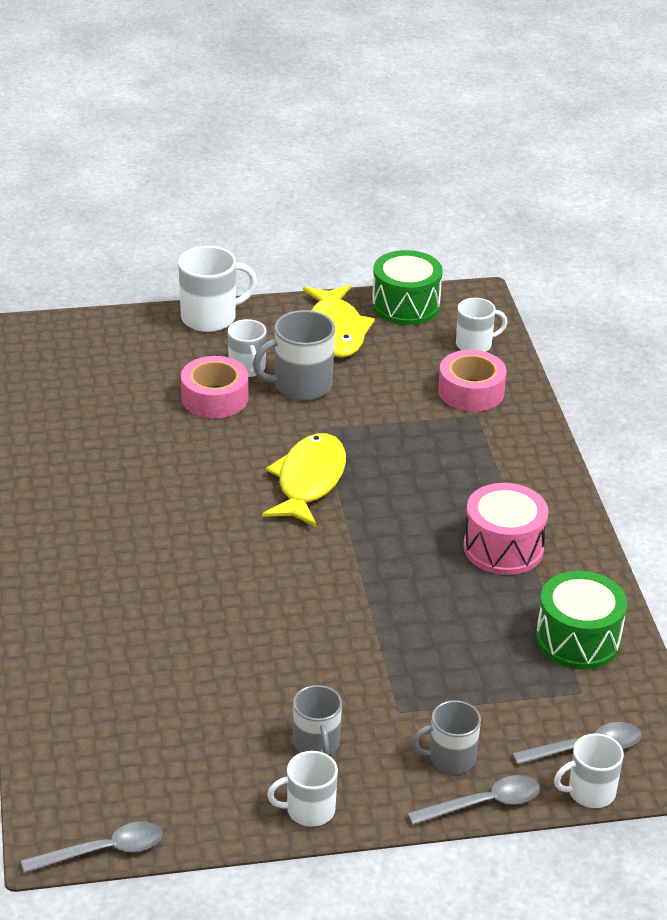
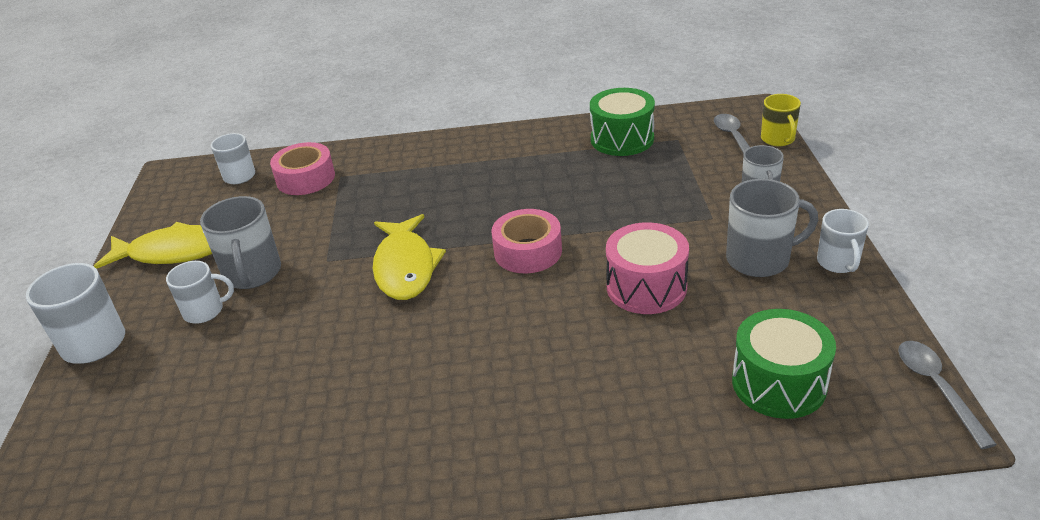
camera: 80 degrees left, 0 degrees up
(215, 398) = (246, 334): pink tape -> pink tape (528, 251)
(309, 481) = (405, 267): yellow fish -> yellow fish turned 120 degrees counterclockwise
(316, 744) = (759, 259): grey mug -> grey mug, size x1.54
(405, 305) = (157, 211): green drum -> green drum (779, 383)
(483, 804) = (803, 181): grey spoon -> none
(503, 548) = (515, 167): pink drum -> pink drum (646, 287)
(590, 792) = (778, 139): white mug -> yellow mug

